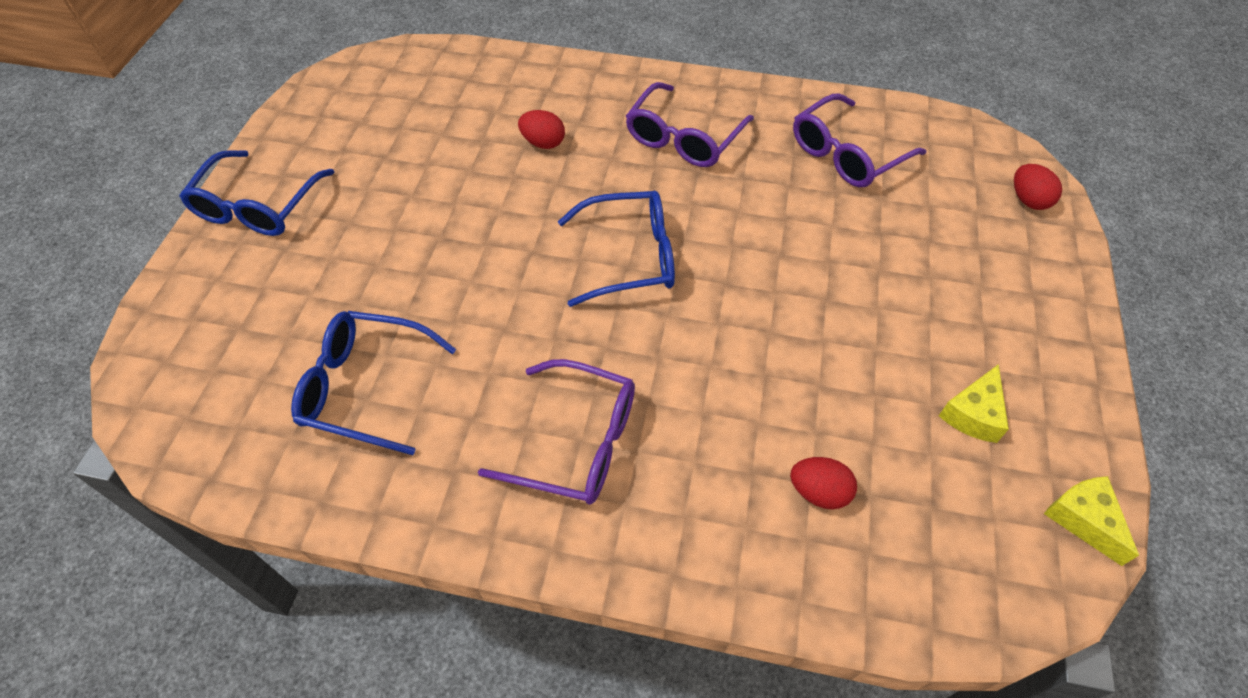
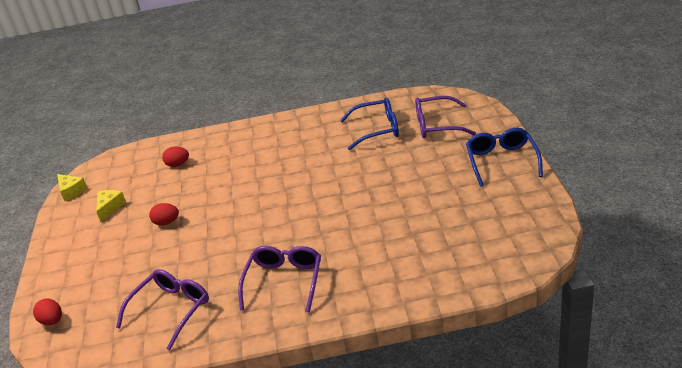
camera: 165 degrees right, 20 degrees down
(543, 143) = (373, 246): red egg -> red egg (166, 222)
(576, 442) = (279, 145): purple glasses -> purple glasses (437, 125)
(630, 257) = (288, 209): blue glasses -> none

